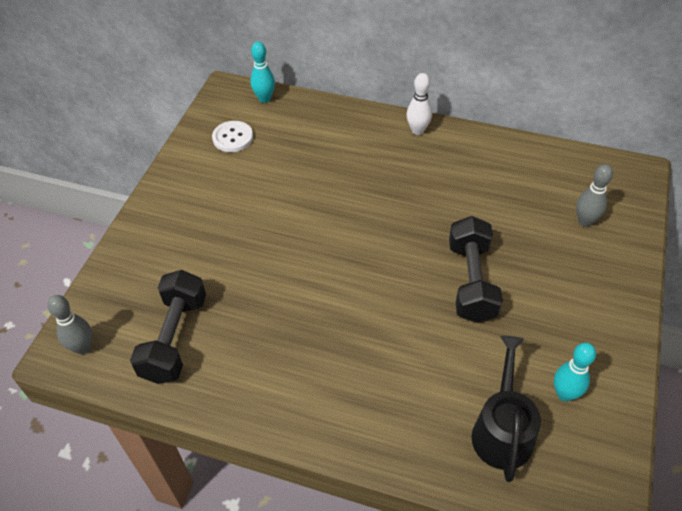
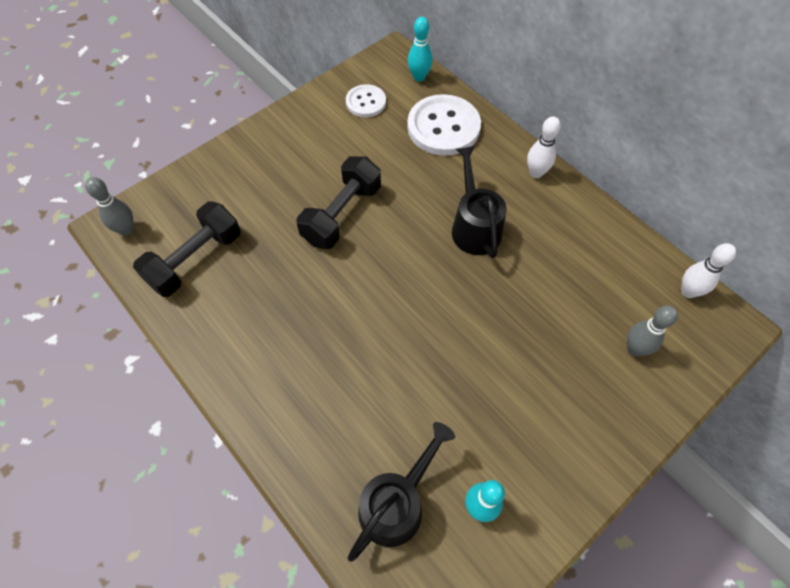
camera: 30 degrees right, 10 degrees up
(316, 129) = (443, 127): none -> white button
(400, 192) = (474, 226): none -> black watering can
(471, 281) = (475, 347): black dumbbell -> black dumbbell (342, 214)
(590, 163) = (688, 291): none -> white bowling pin

